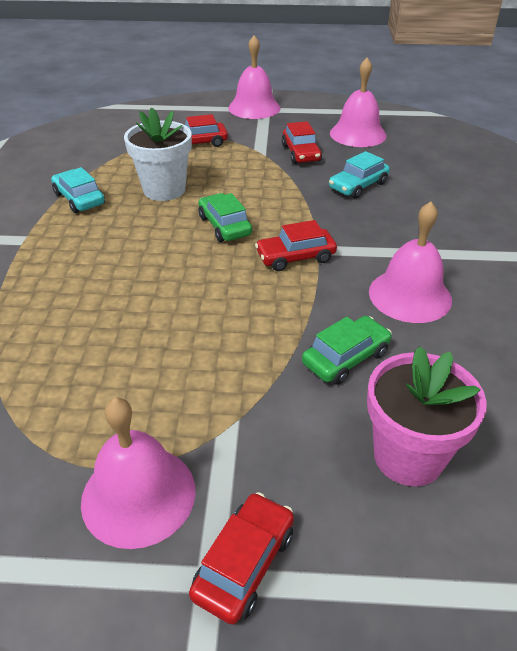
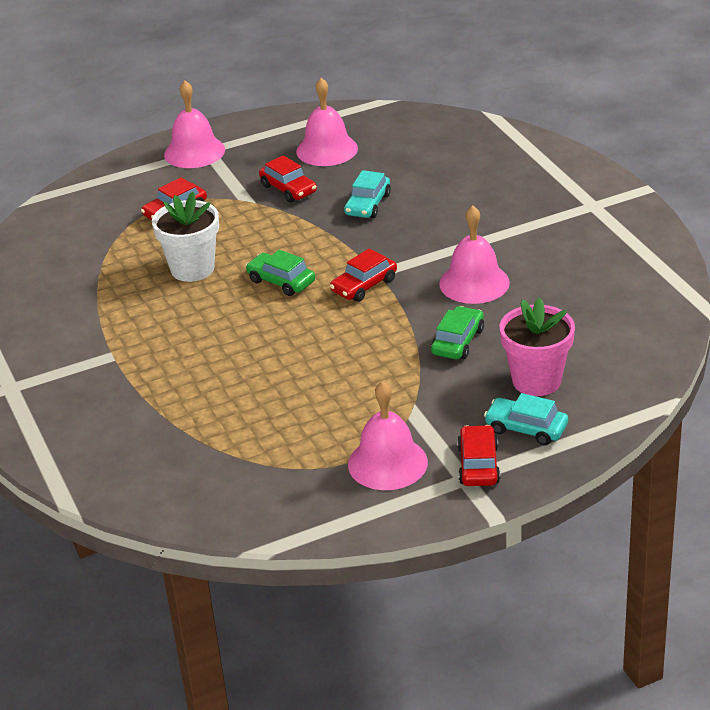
camera: 25 degrees left, 5 degrees down
(79, 199) = (120, 305): turquoise car -> turquoise car (526, 428)

